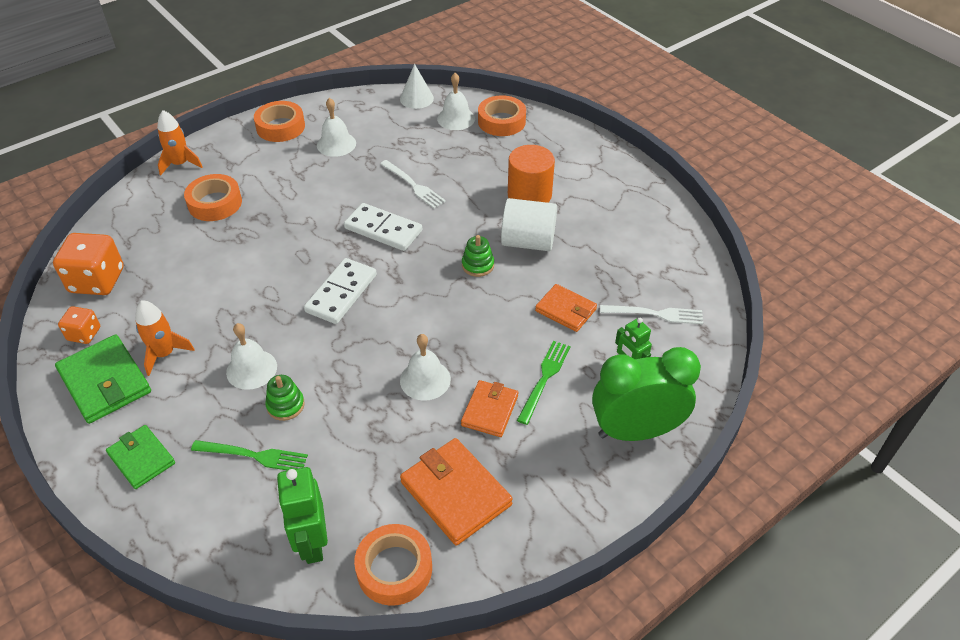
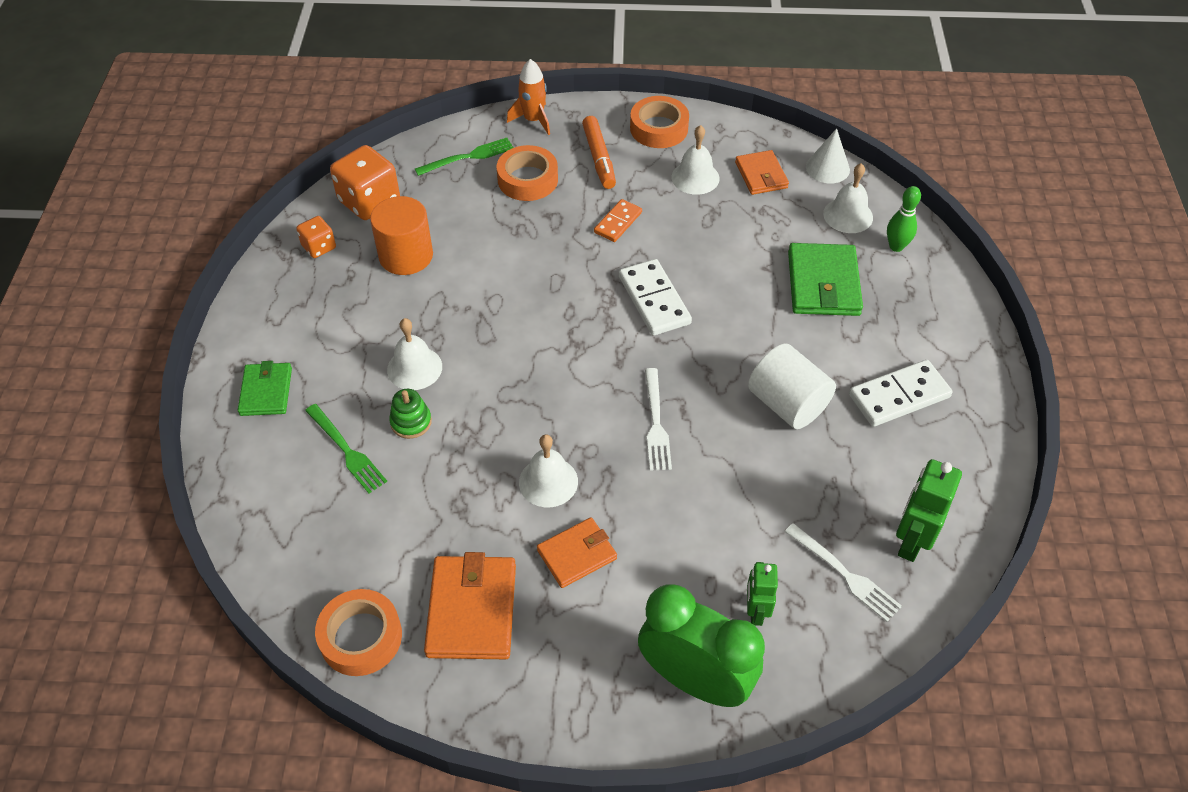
camera: 40 degrees right, 5 degrees up
(105, 382) = (298, 302): green wallet -> green wallet (823, 283)
(164, 354) = (361, 306): orange rocket -> none
(255, 164) = (599, 158): none -> orange marker
(310, 197) = (618, 222): none -> orange domino
(312, 543) = (321, 563): green robot -> green robot (911, 541)
(341, 293) = (555, 343): white domino -> white domino (899, 396)
(414, 185) = (729, 269): white fork -> white fork (656, 423)
(478, 265) = (710, 397): green stacking toy -> none
(501, 121) = (896, 246): orange tape -> green bowling pin
(529, 195) = (841, 352): orange cylinder -> orange cylinder (406, 256)
(544, 378) = (659, 560): green fork -> green fork (468, 157)
(565, 310) = (752, 504): orange wallet -> orange wallet (761, 175)

